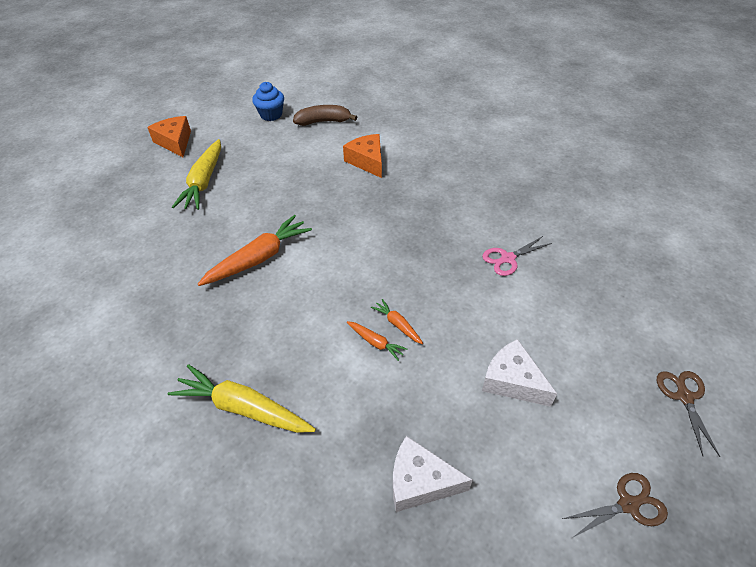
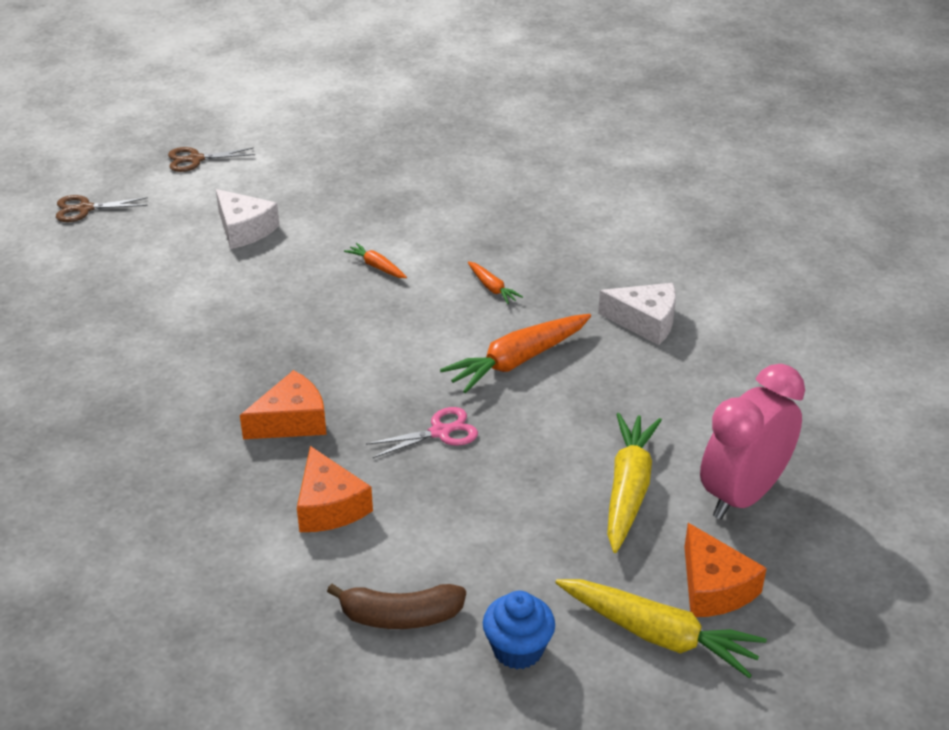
camera: 175 degrees left, 10 degrees down
(141, 183) = (742, 495): none -> pink clock
(243, 408) = (520, 229): yellow carrot -> yellow carrot (658, 635)
(397, 324) = (347, 280): orange carrot -> orange carrot (492, 288)
(403, 204) = (291, 421): none -> orange cheese
(420, 482) = (361, 179): white cheese -> white cheese (645, 322)
(508, 258) = (177, 335): pink scissors -> pink scissors (440, 432)
(684, 397) = (85, 209): brown scissors -> brown scissors turned 75 degrees clockwise

